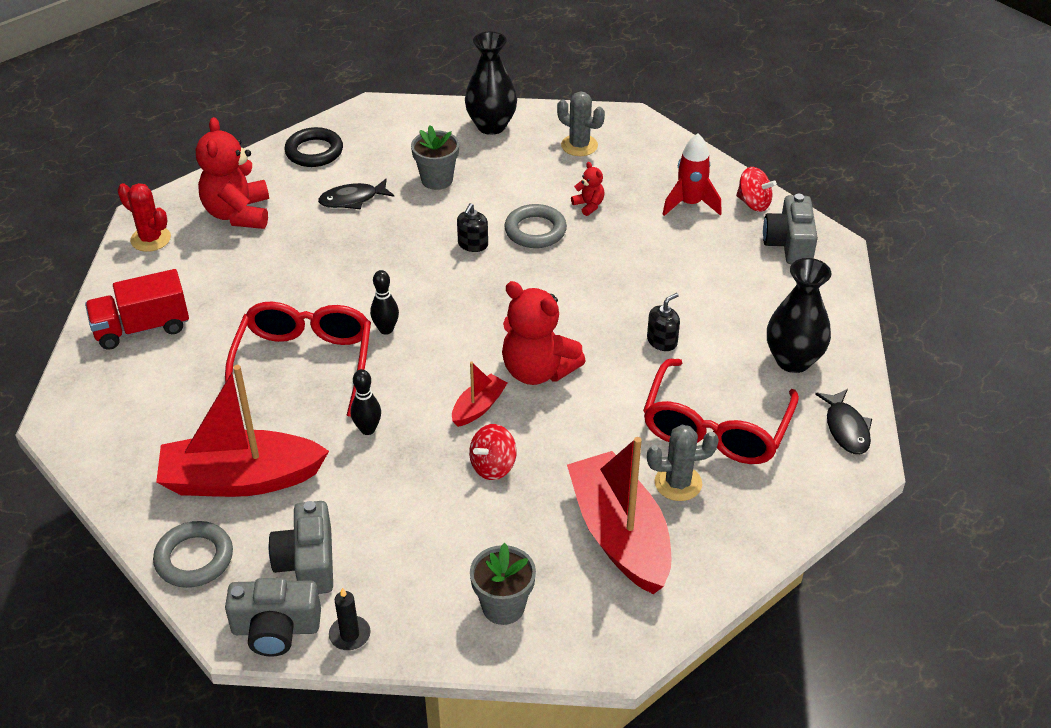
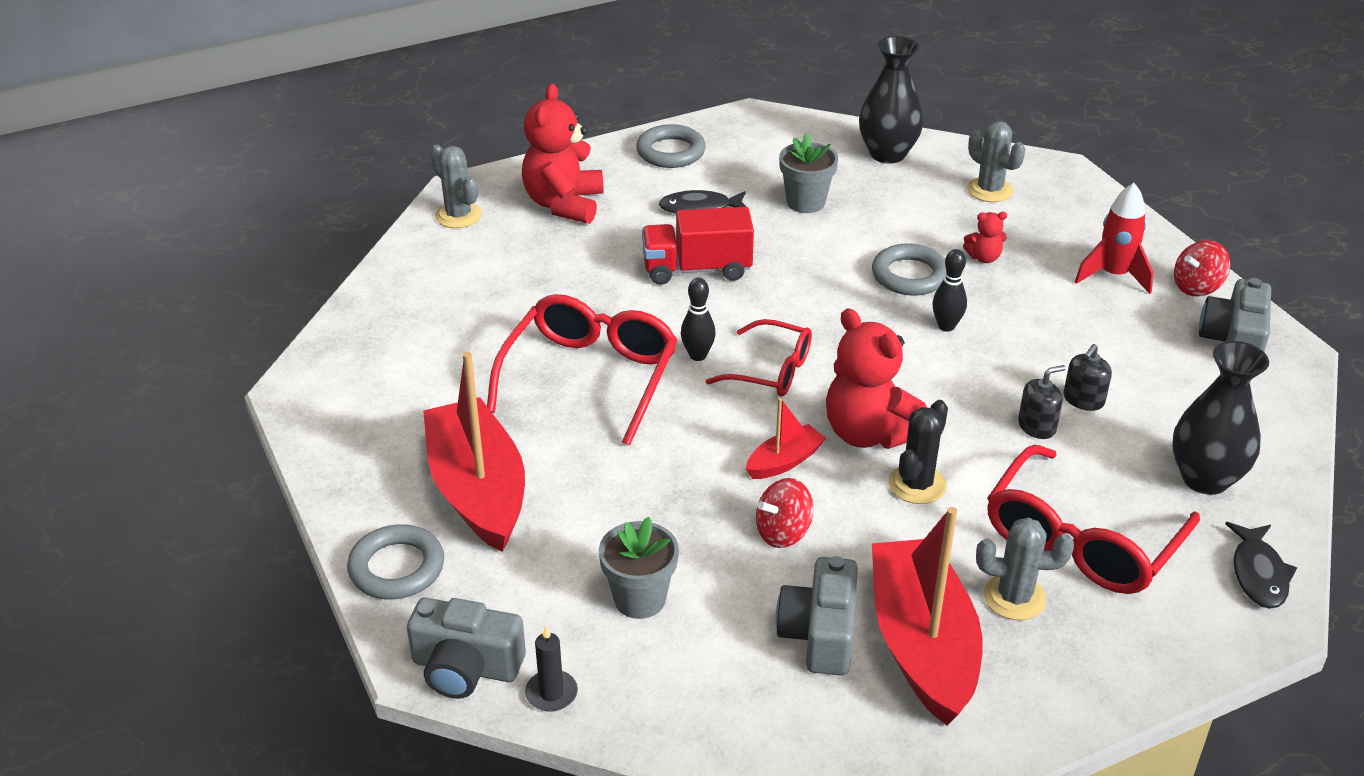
camera: 15 degrees right, 5 degrees down
(142, 328) = (419, 307): red truck -> red truck (697, 269)
(150, 239) = (458, 215): red cactus -> grey cactus
(241, 479) = (478, 490): red boat -> red boat turned 60 degrees clockwise
(307, 562) = (526, 599): grey camera -> grey camera (820, 634)
(314, 152) = (671, 152): black ring -> grey ring
(368, 429) = (643, 462): black bowling pin -> black bowling pin (946, 326)
(448, 332) = (771, 371): none -> red glasses
(473, 244) = (829, 279): black soap dispenser -> black soap dispenser (1083, 400)
(503, 607) = (749, 700): grey flower pot -> grey flower pot (640, 599)
(584, 406) = (917, 484): none -> black cactus
(589, 205) = (984, 258): red teddy bear -> red teddy bear turned 105 degrees clockwise
(753, 203) = (1197, 287): red spinning top -> red spinning top turned 105 degrees clockwise

